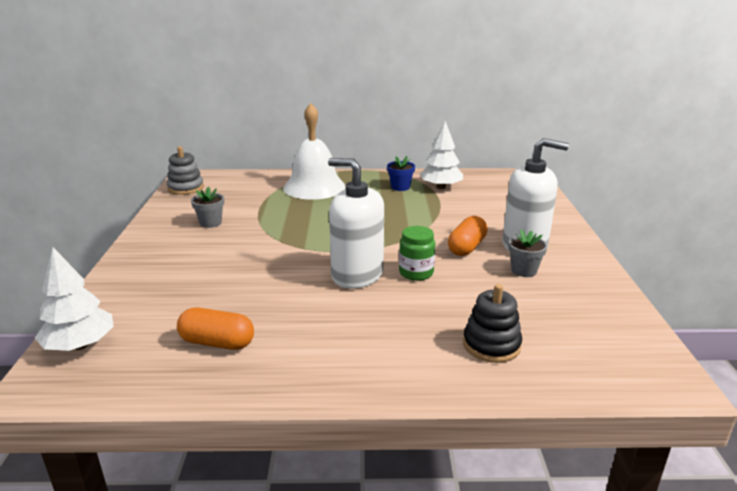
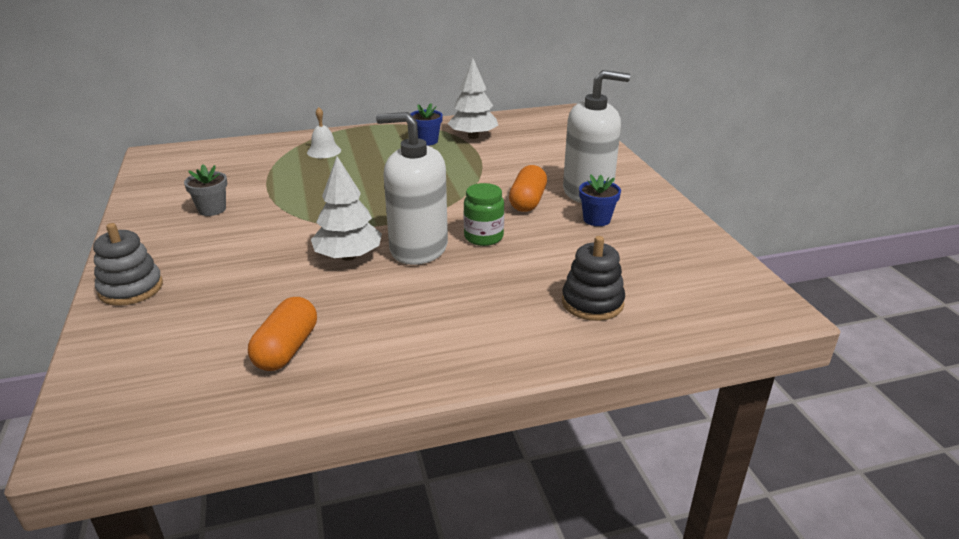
camera: 15 degrees left, 5 degrees up
(80, 345) = (112, 380): white tree -> white tree (348, 256)
(186, 188) = (158, 169): grey stacking toy -> grey stacking toy (131, 288)
(217, 343) = (287, 349): orange capsule -> orange capsule turned 75 degrees counterclockwise
(314, 187) = (324, 151): white bell -> white bell, size x0.45
(524, 271) = (596, 219): grey flower pot -> blue flower pot

